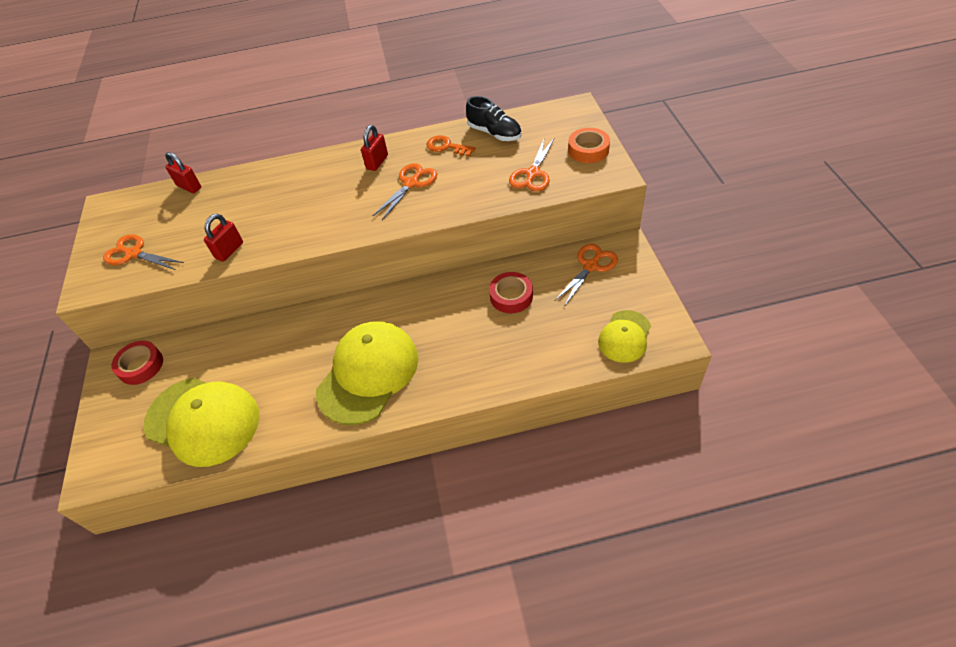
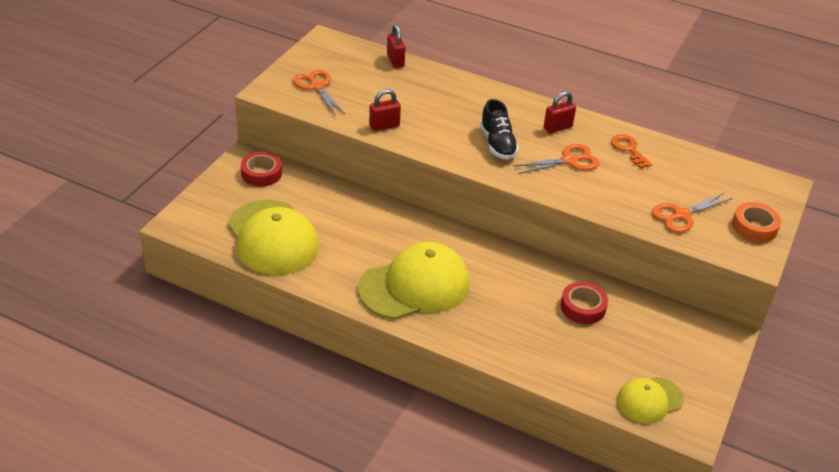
camera: 30 degrees right, 10 degrees down
(494, 133) = (683, 163): black shoe -> black shoe (497, 144)
(591, 266) = (677, 330): orange scissors -> none

